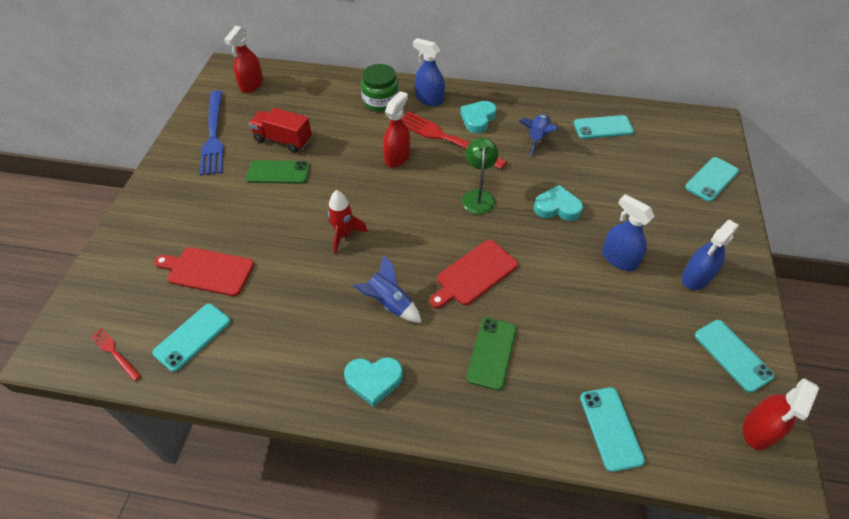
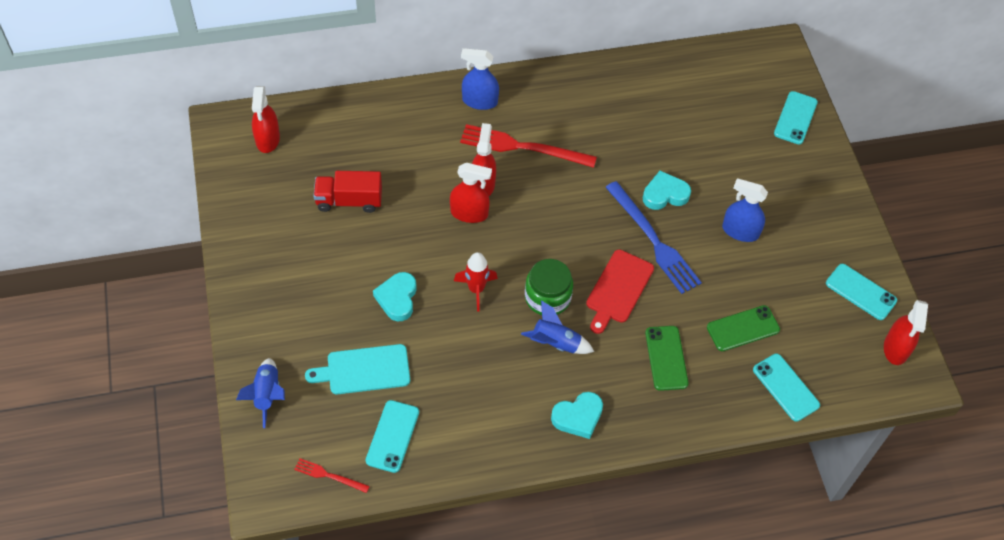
camera: 25 degrees left, 5 degrees up
(207, 271) = (364, 370): red cutting board -> turquoise cutting board
(213, 135) = (267, 218): blue fork -> blue fork (653, 240)
(278, 172) = (368, 241): green phone -> green phone (743, 328)
(373, 175) = (469, 213): none -> red spray bottle
(381, 101) = (428, 119): green jar -> green jar (547, 297)
(478, 119) = (543, 112): turquoise heart -> turquoise heart (397, 298)
(478, 196) = (585, 205): green lamp -> none
(537, 138) = (614, 118): blue rocket -> blue rocket (267, 395)
(603, 127) = (674, 86): turquoise phone -> none
(696, 277) = (811, 228): blue spray bottle -> none

